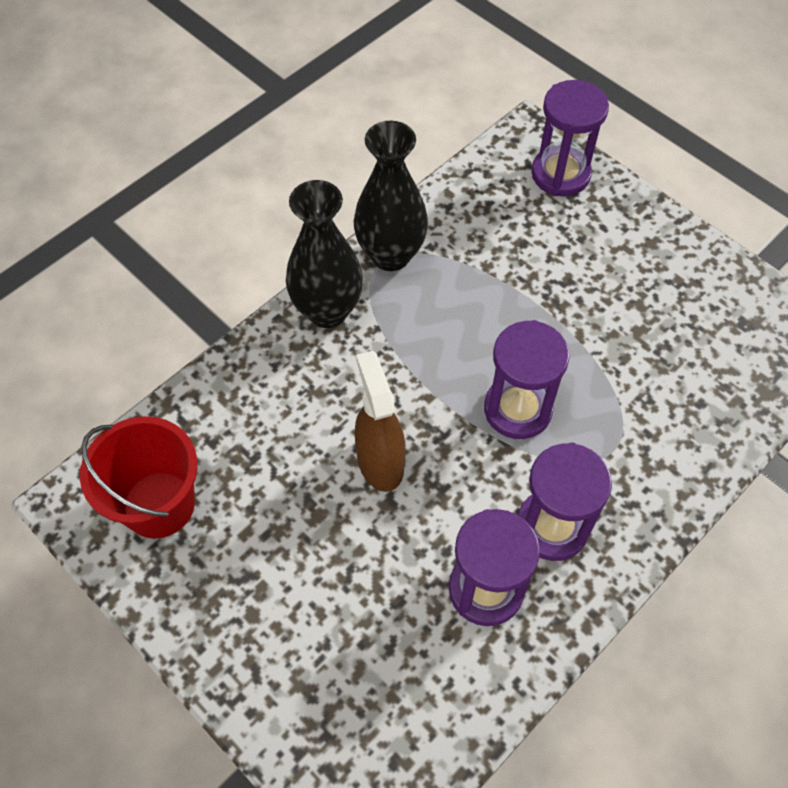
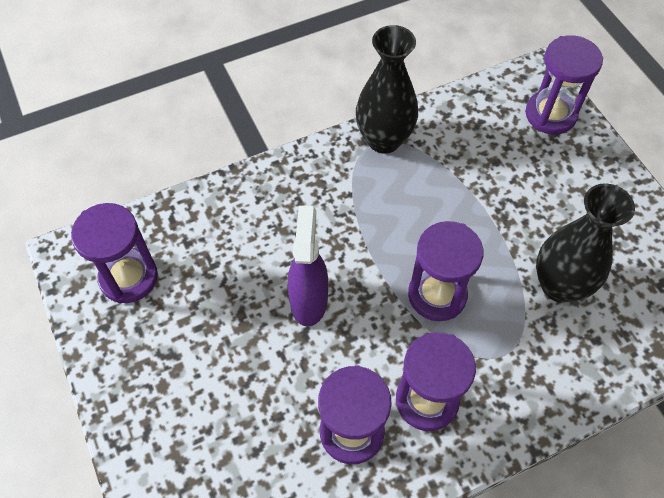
camera: 20 degrees right, 0 degrees up
(159, 504) = (129, 277): red bucket -> purple hourglass
(327, 311) = (316, 169): black vase -> black vase (559, 285)
(380, 461) = (309, 300): brown spray bottle -> purple spray bottle

